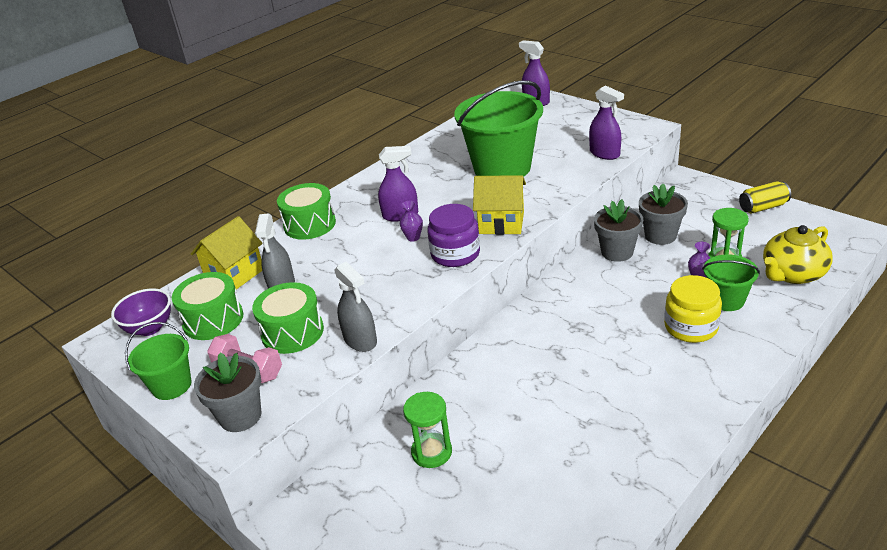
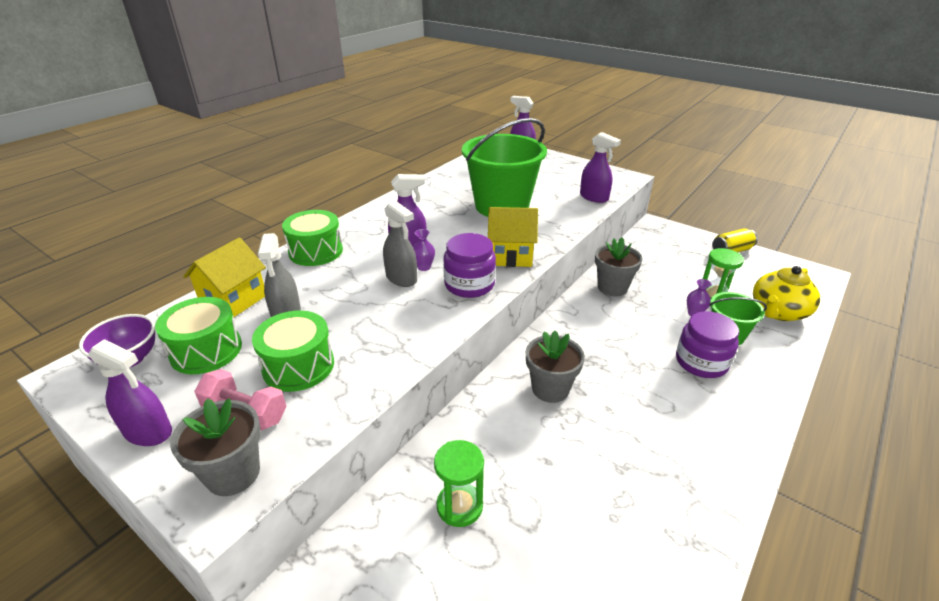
camera: 10 degrees left, 0 degrees up
(171, 385) = (148, 432): green bucket -> purple spray bottle
(360, 340) = (377, 376): grey spray bottle -> grey spray bottle (401, 278)
(660, 236) = (648, 273): grey flower pot -> grey flower pot (550, 389)
(691, 327) = (701, 362): yellow jar -> purple jar

